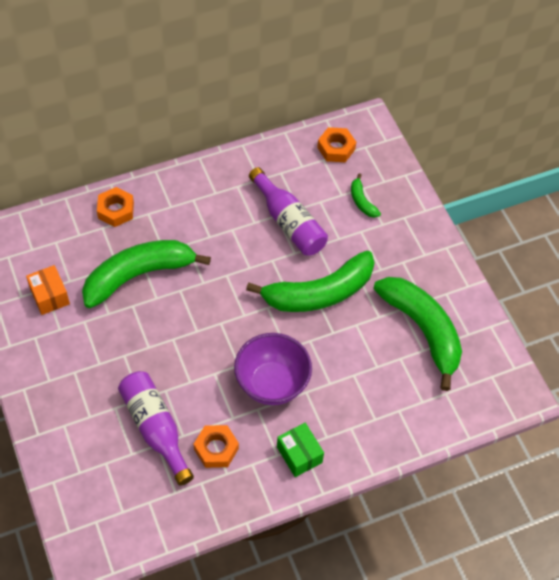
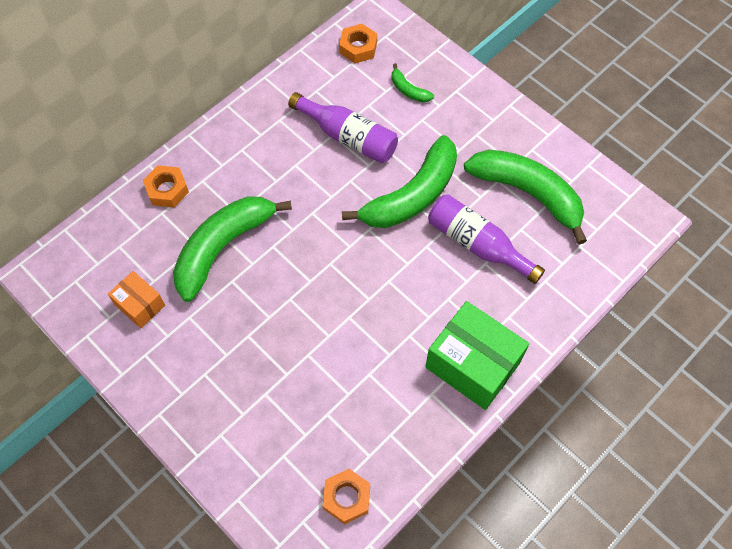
camera: 20 degrees left, 5 degrees up
(155, 428) = (317, 398): purple bottle -> purple bottle (477, 244)
(216, 449) = (388, 393): orange nut -> orange nut (346, 498)
(272, 384) = (411, 304): purple bowl -> none
(299, 455) = (472, 365): green box -> green box, size x1.84

